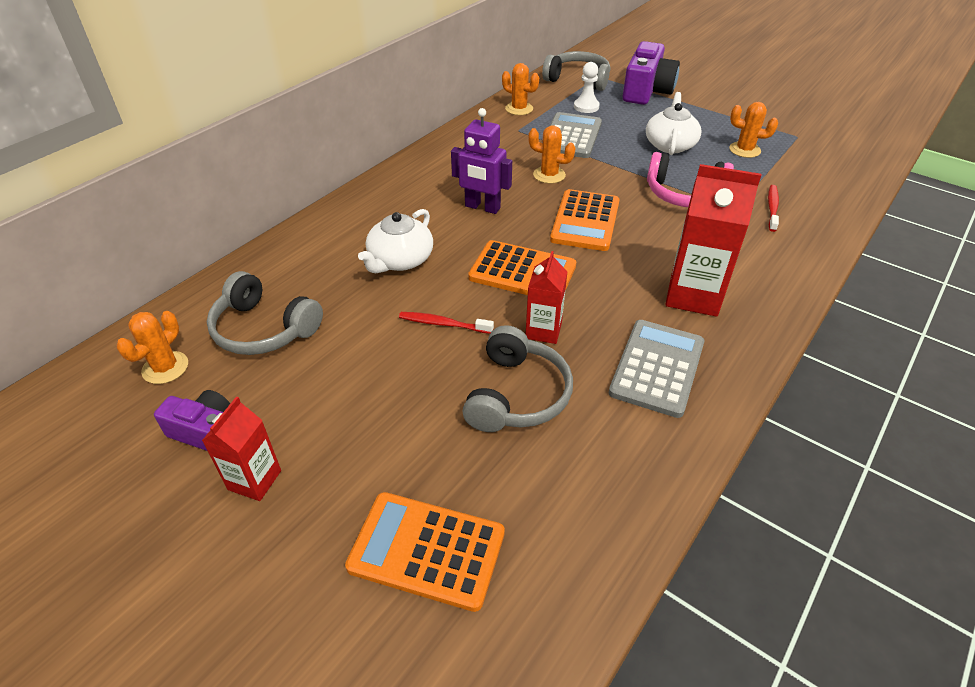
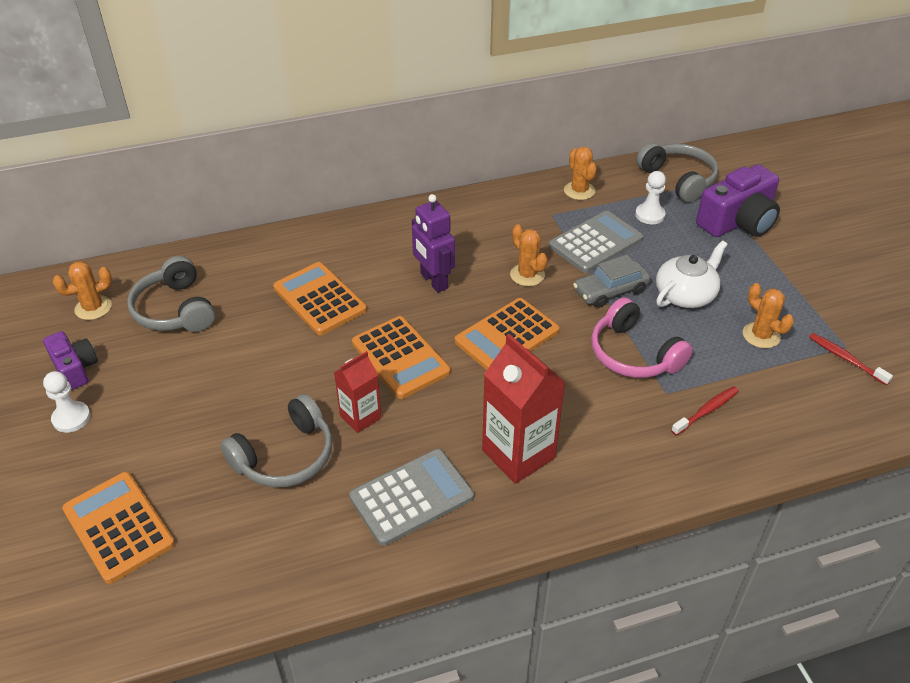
camera: 35 degrees right, 0 degrees up
(254, 480) = (71, 418): red carton -> white pawn
(400, 260) = (319, 299): white teapot -> orange calculator
(443, 324) = (294, 371): red toothbrush -> red toothbrush (845, 359)
(619, 162) = (610, 290): none -> grey car

